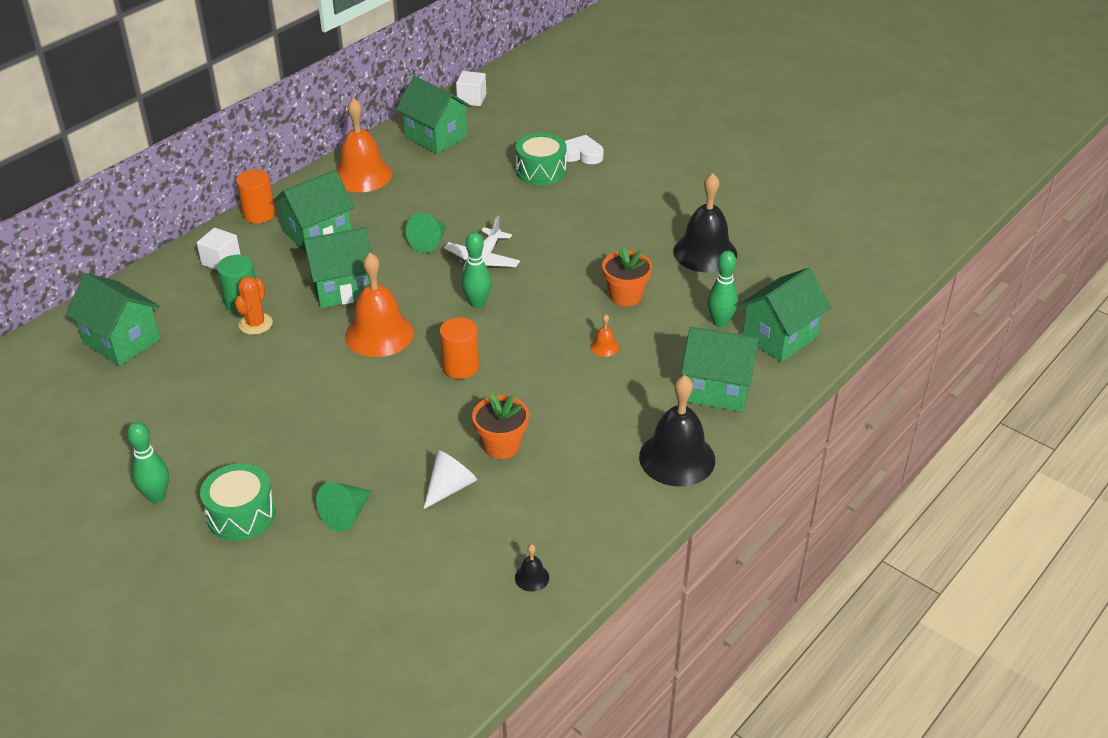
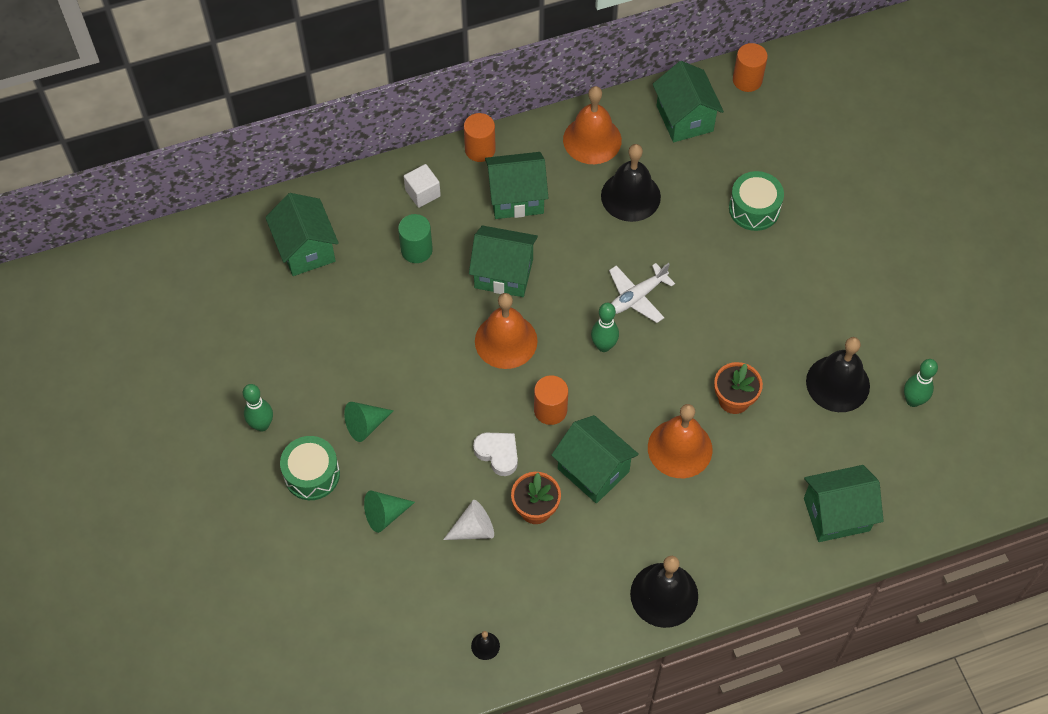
camera: 30 degrees right, 20 degrees up
(255, 324) = (415, 280): orange cactus -> none
(425, 198) = (630, 196): none -> black bell
(429, 242) = (604, 253): green cone -> green cone (366, 425)
(471, 99) = (747, 80): white cube -> orange cylinder
(581, 154) = (805, 204): white heart -> white heart (498, 454)
(604, 347) = (680, 448): orange bell -> orange bell, size x2.40
(717, 389) = (744, 542): green house -> green house (593, 470)
(720, 322) = (796, 471): green bowling pin -> green bowling pin (913, 400)

